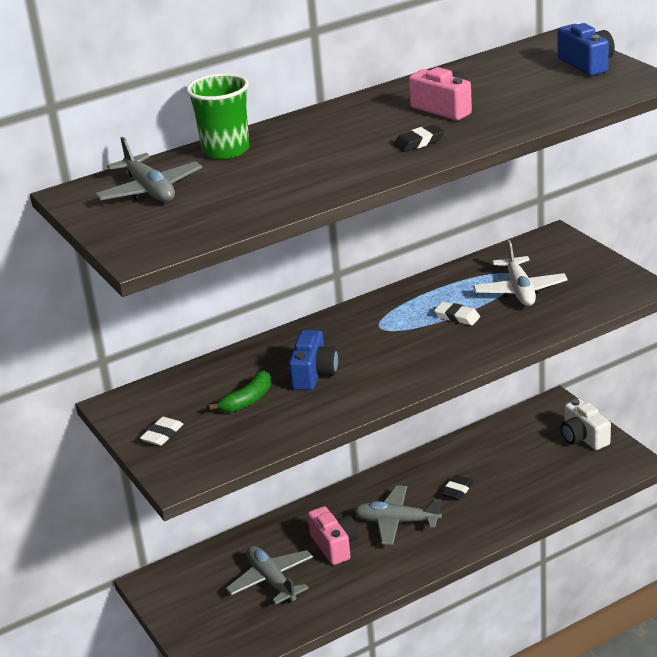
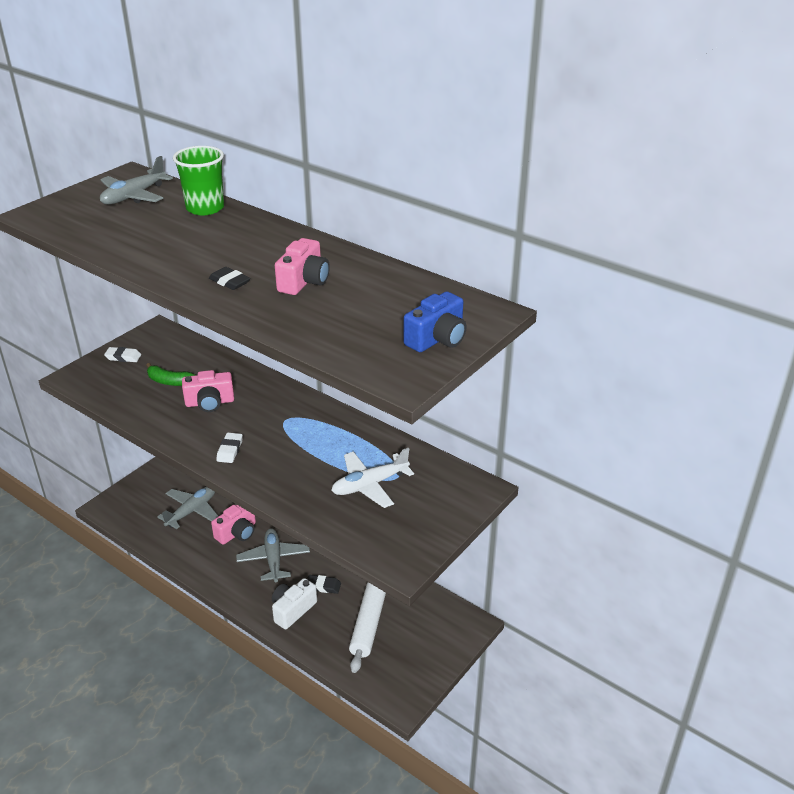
camera: 65 degrees right, 5 degrees up
(314, 374) = (210, 402): blue camera -> pink camera
(457, 317) = (313, 457): white eraser -> white eraser (230, 450)
(526, 467) = (368, 624): none -> white rolling pin
(583, 437) = (427, 655): white camera -> white camera (292, 610)

